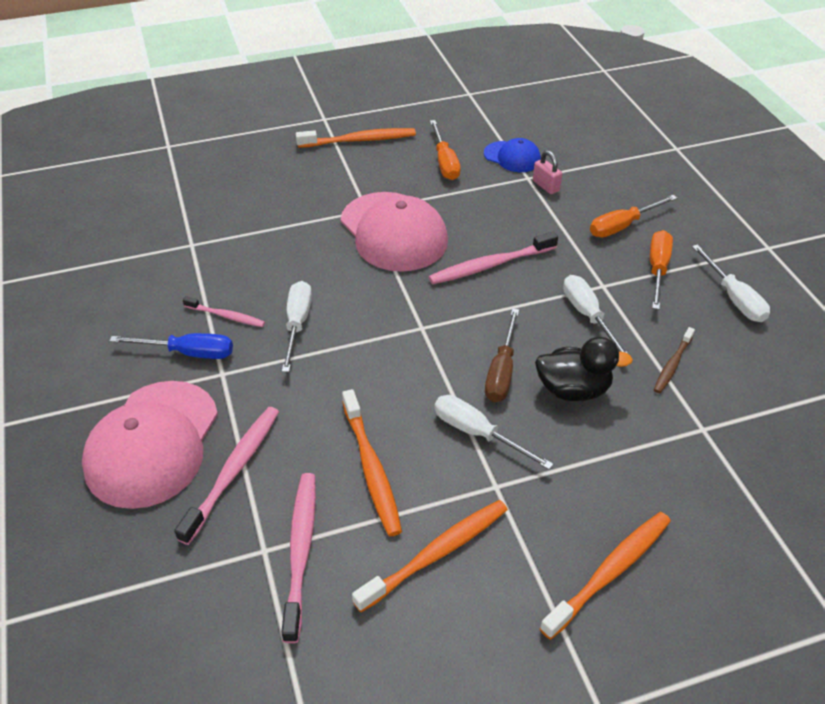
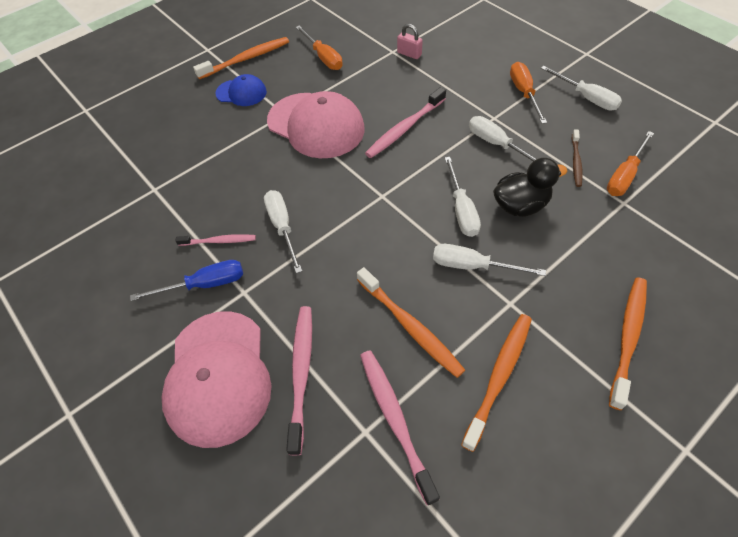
camera: 20 degrees left, 10 degrees up
(501, 371) = (461, 210): brown screwdriver -> white screwdriver
(512, 157) = (372, 38): blue cap -> blue cap (241, 93)
(622, 226) = (481, 68): orange screwdriver -> orange screwdriver (624, 176)

